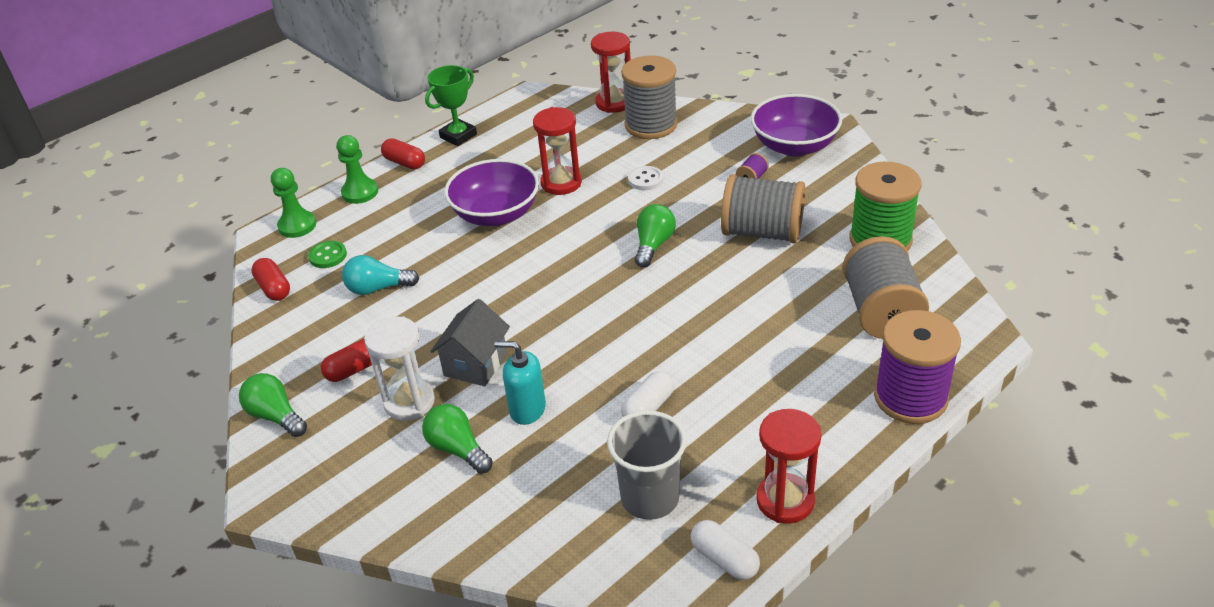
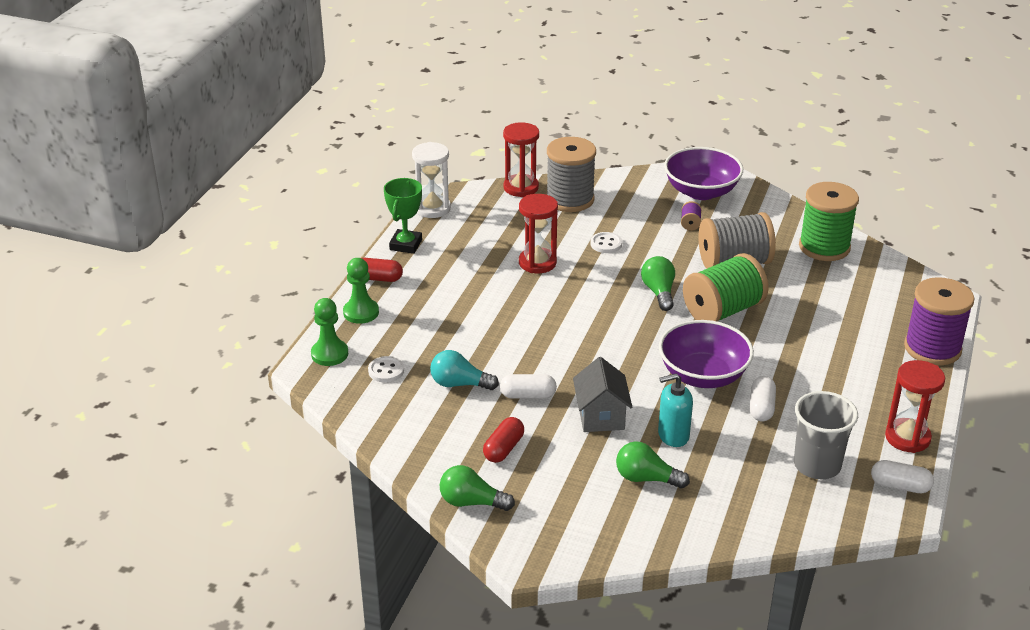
camera: 30 degrees left, 5 degrees down
(274, 288) = (363, 409): red capsule -> none
(328, 256) = (386, 371): green button -> white button
(377, 288) = (459, 384): turquoise light bulb -> turquoise light bulb turned 45 degrees clockwise
(409, 402) = (574, 458): white hourglass -> white hourglass (432, 208)
(427, 319) = (528, 395): none -> white capsule
(496, 214) = (505, 300): purple bowl -> purple bowl (703, 375)
(702, 283) = (722, 311): none -> green spool
(881, 312) = (866, 297): grey spool -> none

